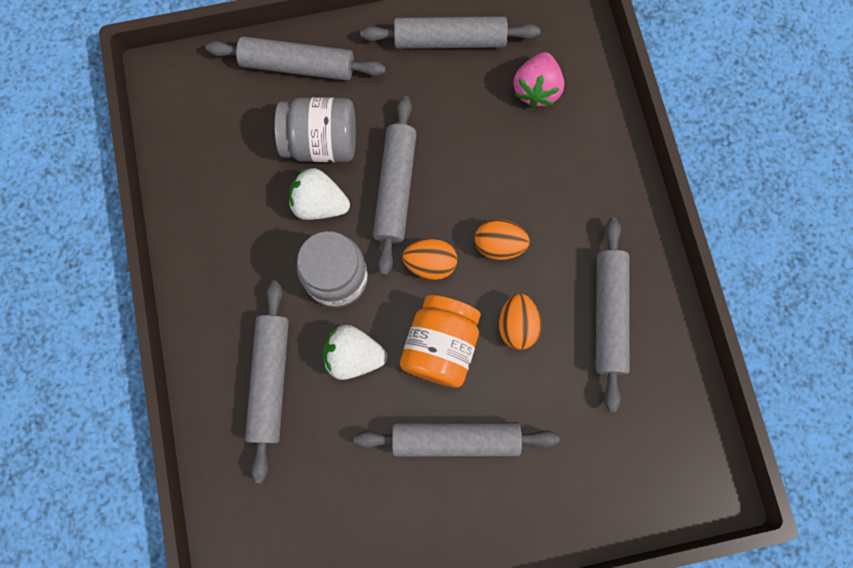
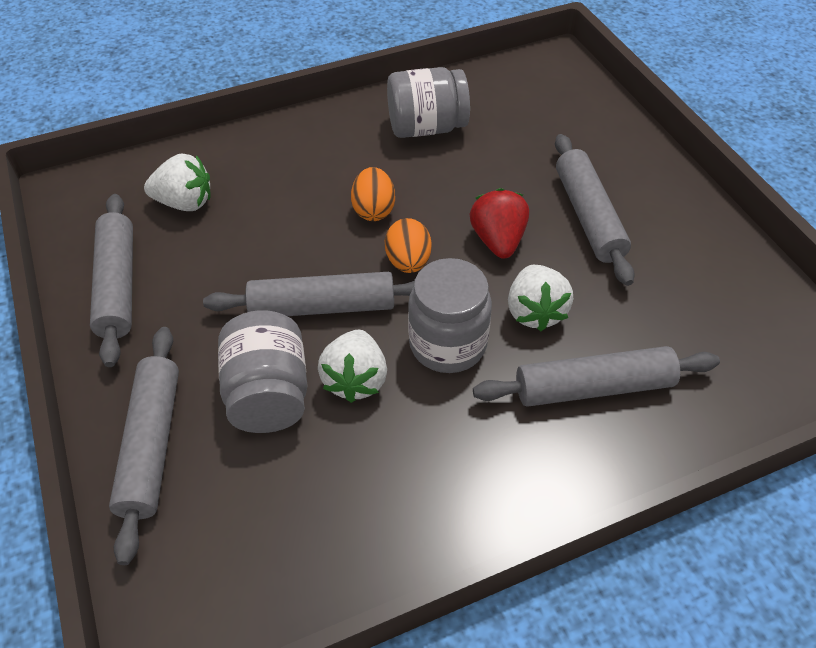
camera: 100 degrees left, 25 degrees down
(440, 346) = (498, 240): orange jar -> red strawberry
(517, 325) = (457, 187): orange egg -> none
(536, 90) = (185, 203): pink strawberry -> white strawberry
(608, 315) = (426, 128): grey rolling pin -> grey jar

